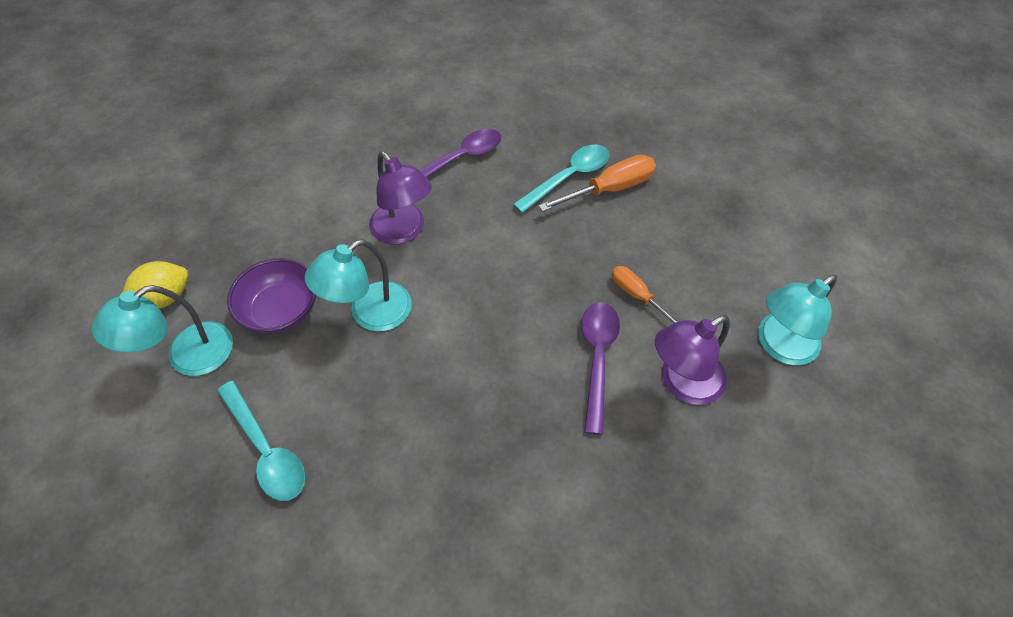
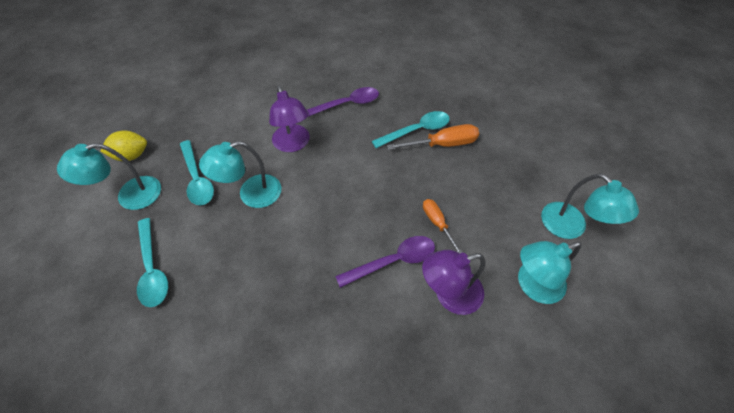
camera: 15 degrees right, 0 degrees up
(281, 310) = (197, 179): purple bowl -> turquoise spoon
(597, 358) = (393, 261): purple spoon -> purple spoon turned 45 degrees clockwise
(803, 263) = (570, 227): none -> turquoise lamp

